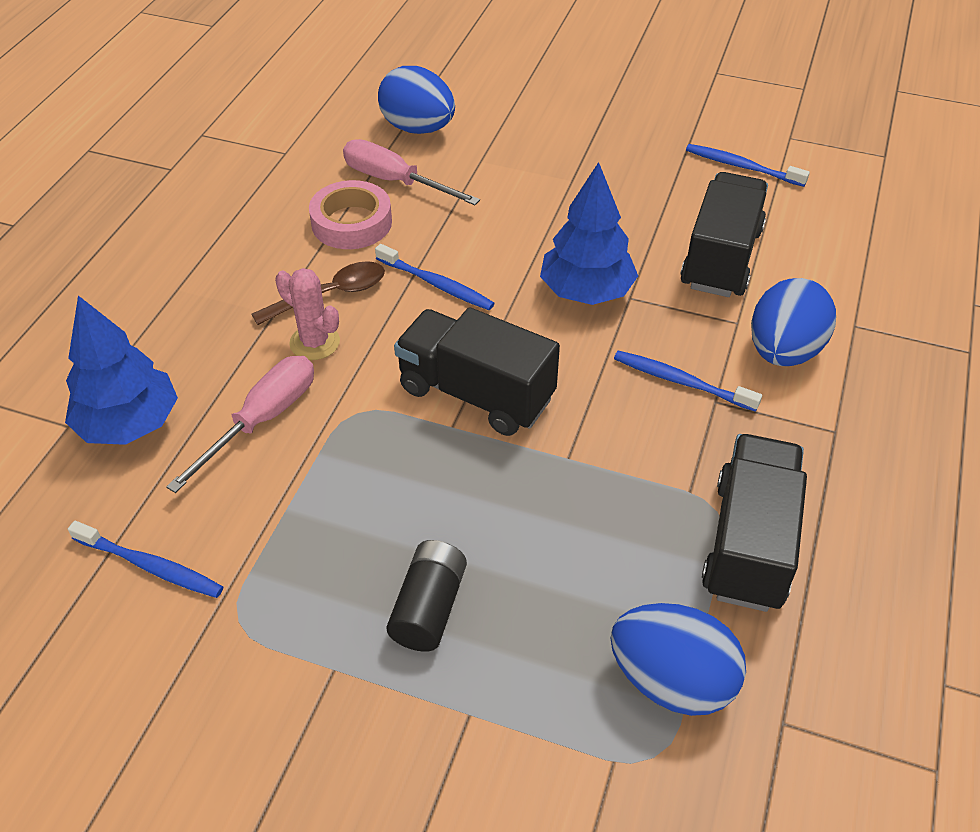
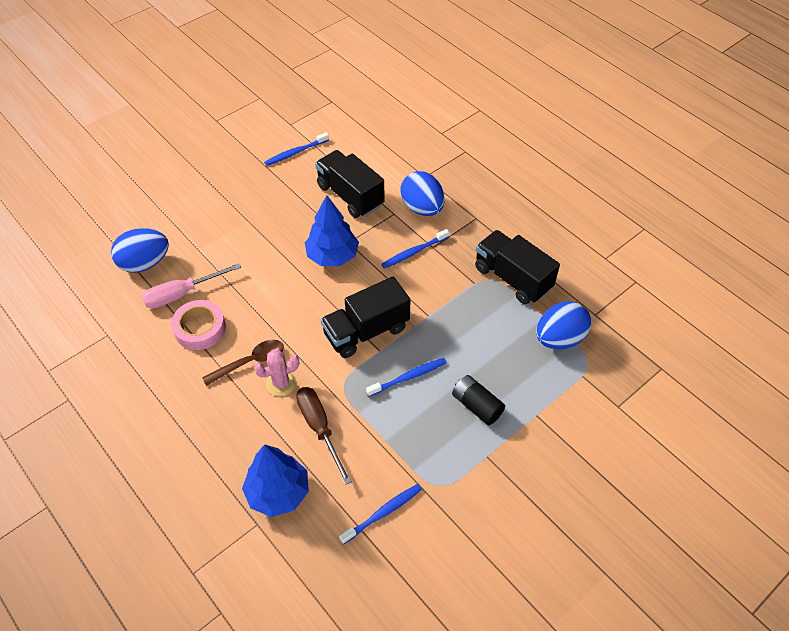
camera: 60 degrees left, 5 degrees up
(262, 420) = (319, 428): pink screwdriver -> brown screwdriver
(330, 295) = (250, 362): brown spoon -> brown spoon turned 60 degrees clockwise
(437, 284) = (279, 312): blue toothbrush -> blue toothbrush (408, 377)

